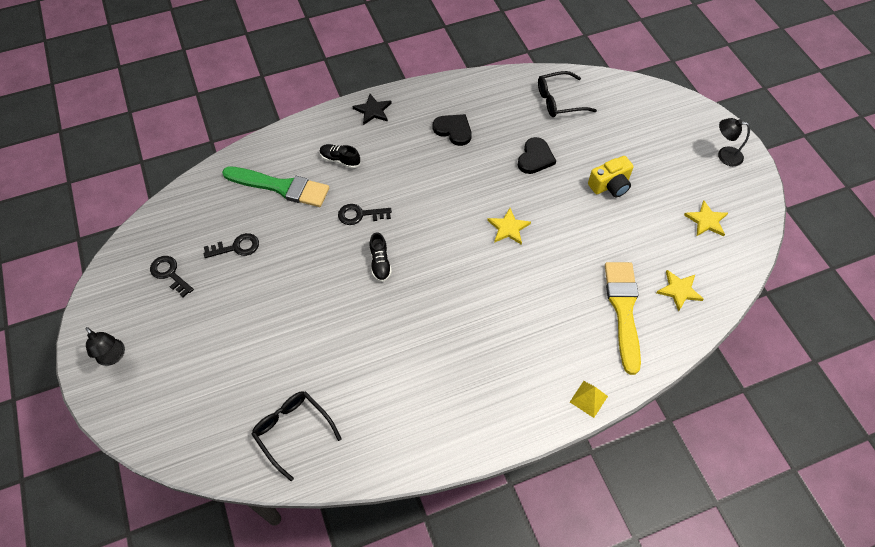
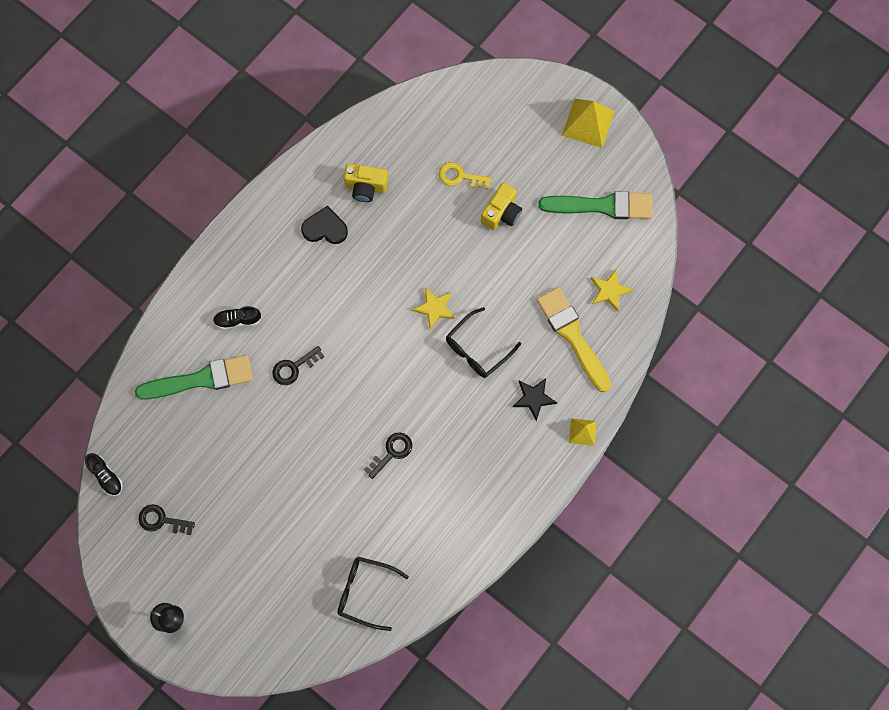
camera: 30 degrees left, 15 degrees up
(236, 247) = (203, 461): black key -> black key (392, 452)
(373, 110) = (233, 247): black star -> black star (534, 398)
(380, 263) = (342, 405): black shoe -> black shoe (106, 476)
(505, 117) = (365, 187): none -> yellow camera
(535, 158) = (418, 218): black heart -> none
(559, 101) = (407, 138): black glasses -> black glasses (478, 348)
(588, 144) = (460, 176): none -> yellow key
(706, 221) = (602, 206): yellow star -> green brush
(724, 155) = (588, 123): black lamp -> yellow pyramid

